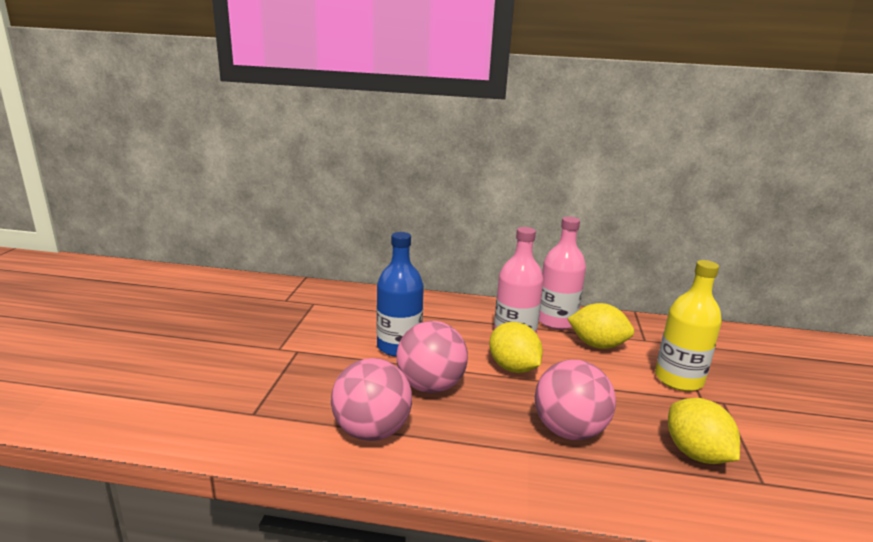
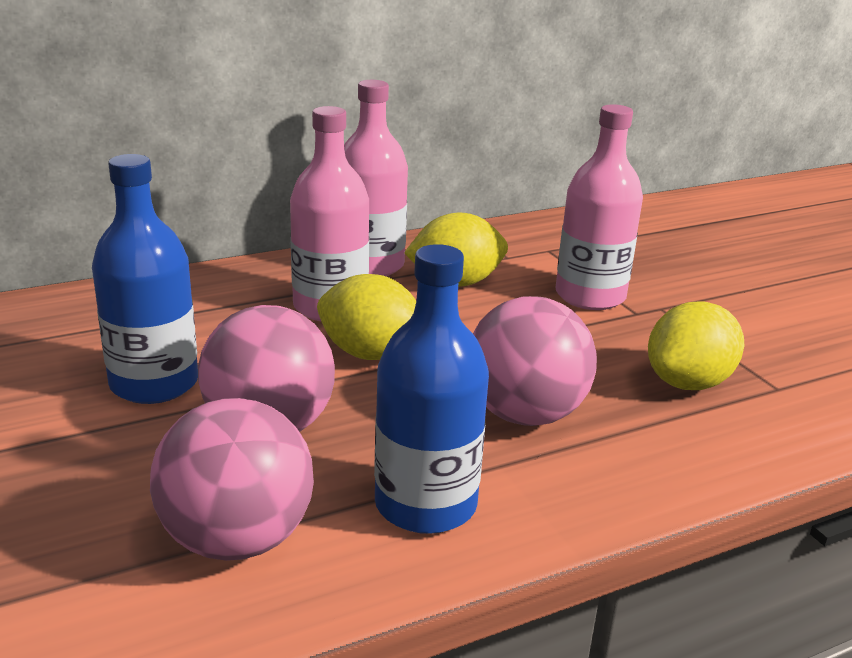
camera: 35 degrees left, 5 degrees up
(471, 453) = (425, 504): none -> blue bottle
(678, 379) = (590, 296): yellow bottle -> pink bottle
(696, 454) = (688, 383): yellow lemon -> yellow lemon turned 75 degrees counterclockwise

